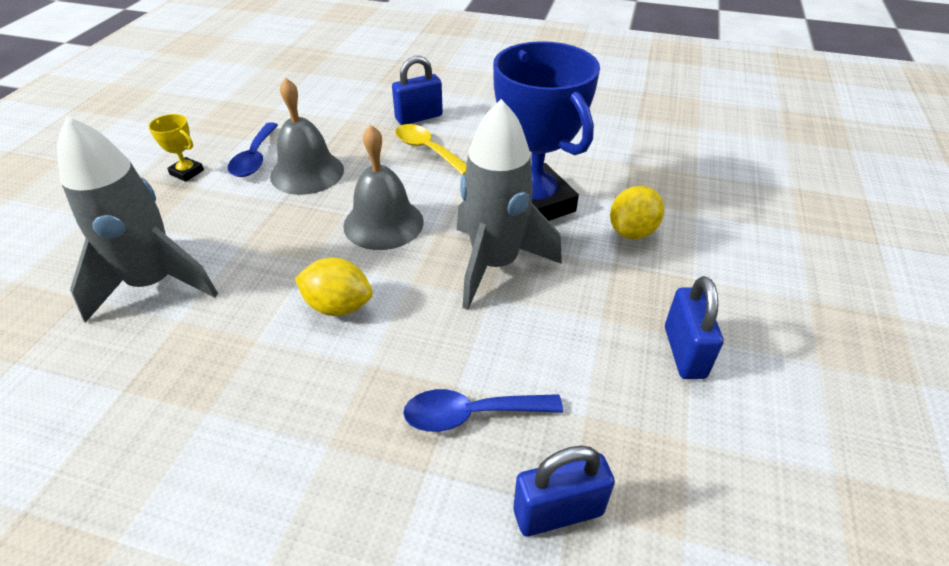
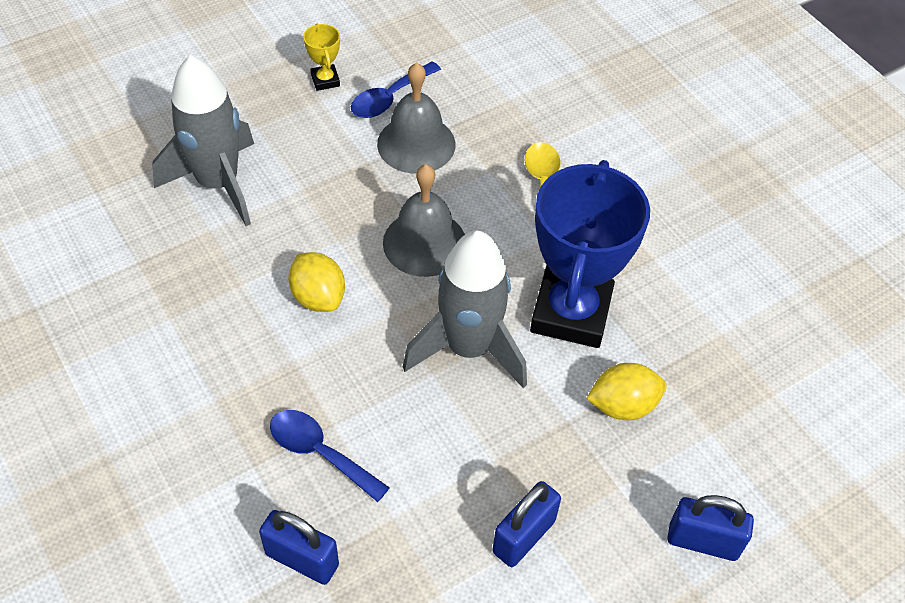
camera: 40 degrees right, 10 degrees up
(419, 117) = (577, 139): blue padlock -> blue padlock (703, 541)

